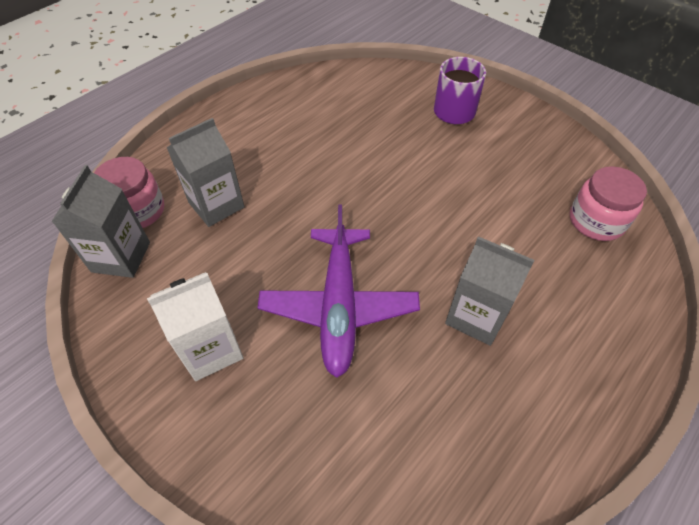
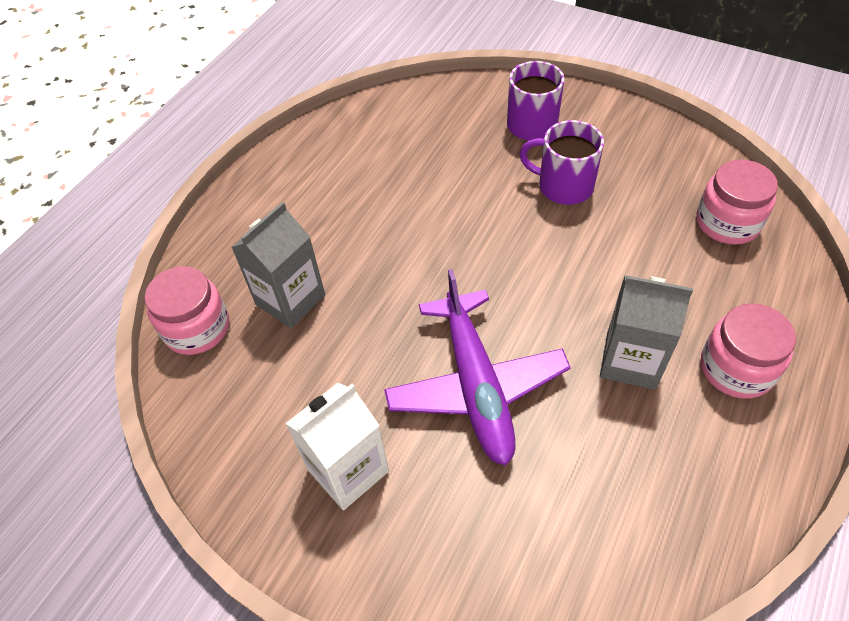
camera: 10 degrees left, 0 degrees up
(121, 257) = (198, 388): grey carton -> none
(464, 163) = (563, 186): none -> purple mug
(568, 344) = (736, 368): none -> pink jar

